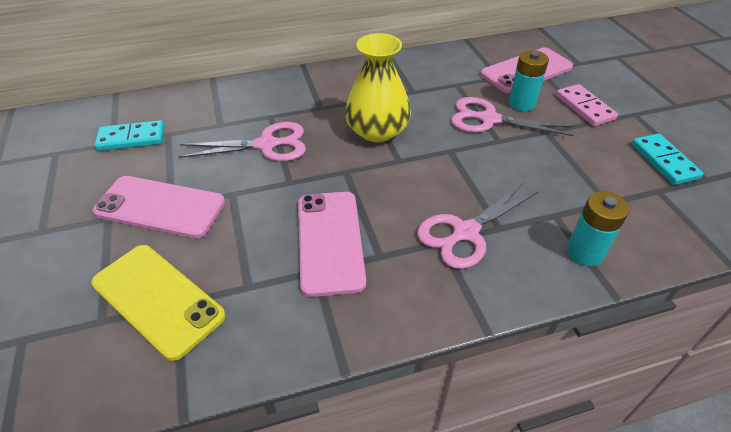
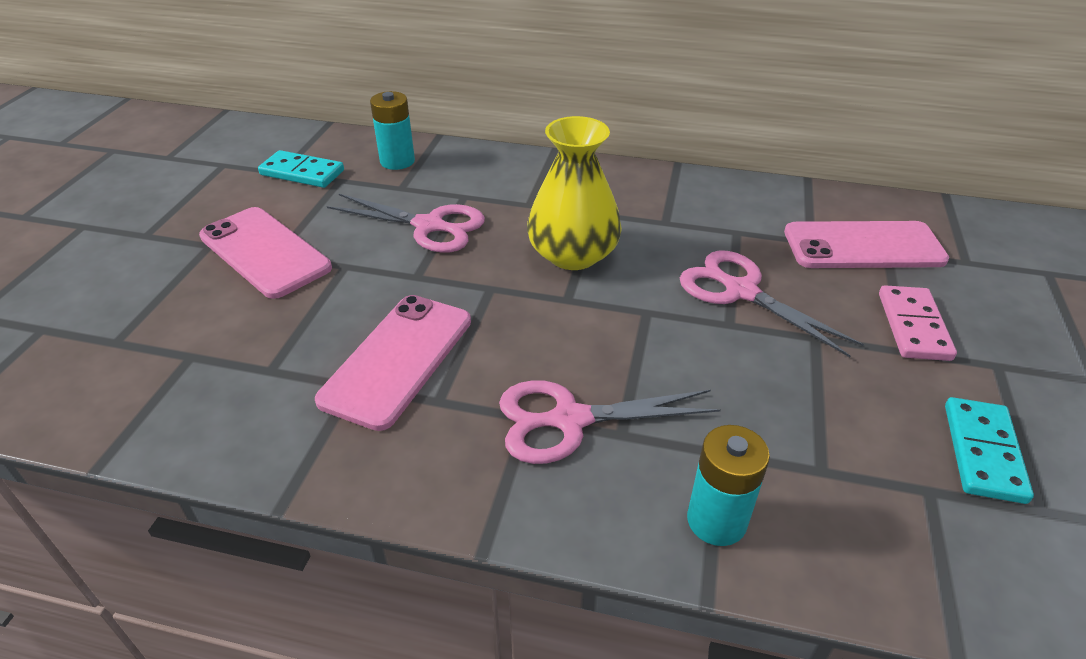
camera: 30 degrees right, 5 degrees down
(157, 299) = (178, 343): yellow phone -> none
(521, 103) = (812, 287): turquoise battery -> turquoise battery (397, 161)

